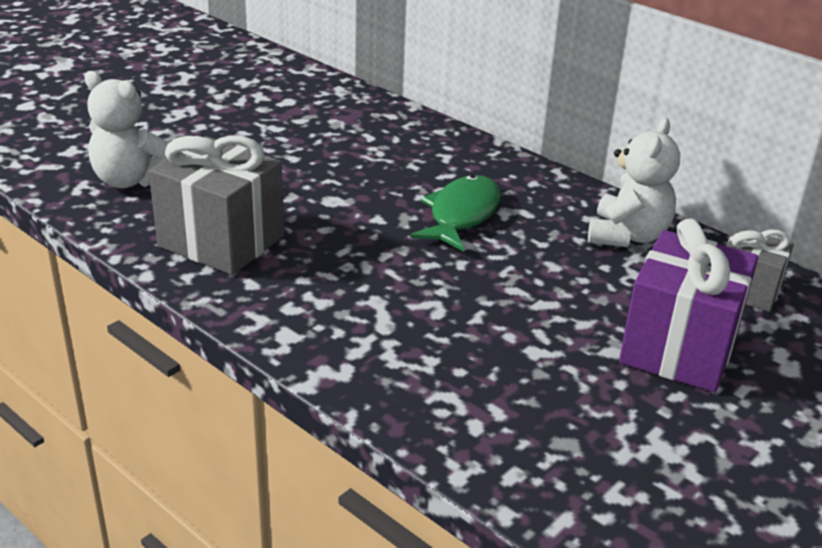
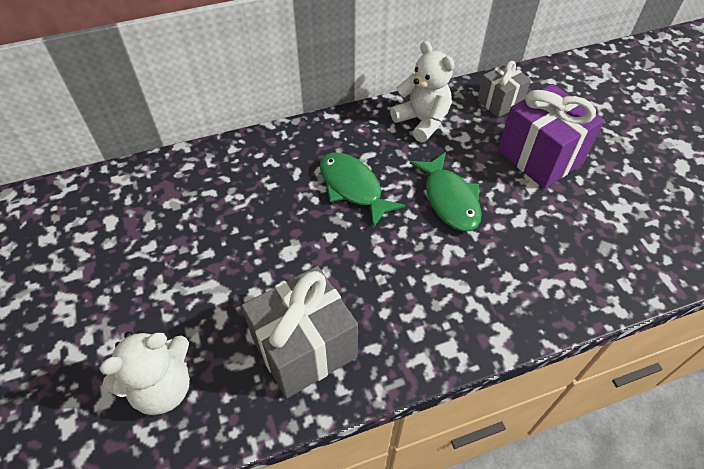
camera: 60 degrees left, 20 degrees up
(514, 287) = (449, 199): none -> green fish

